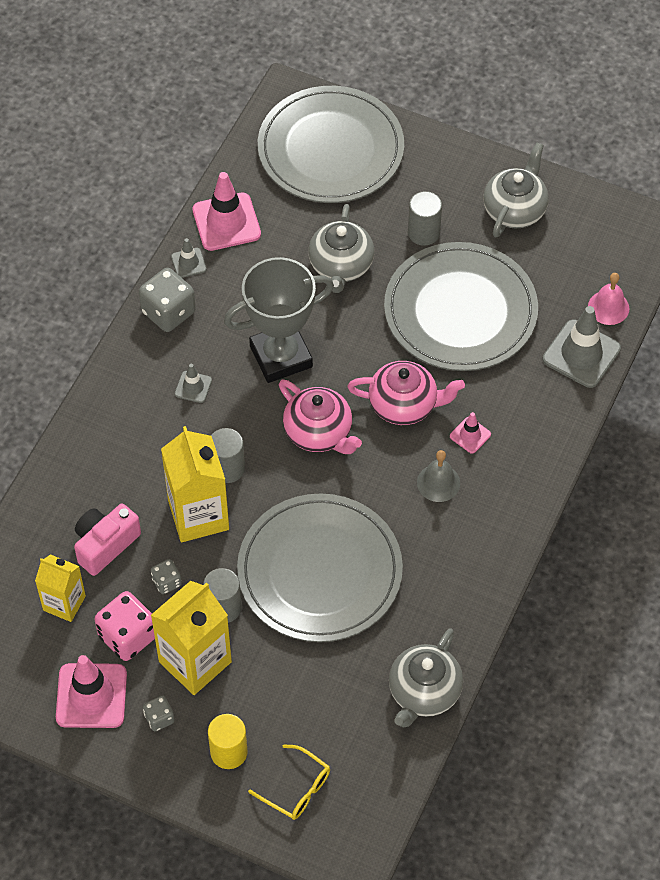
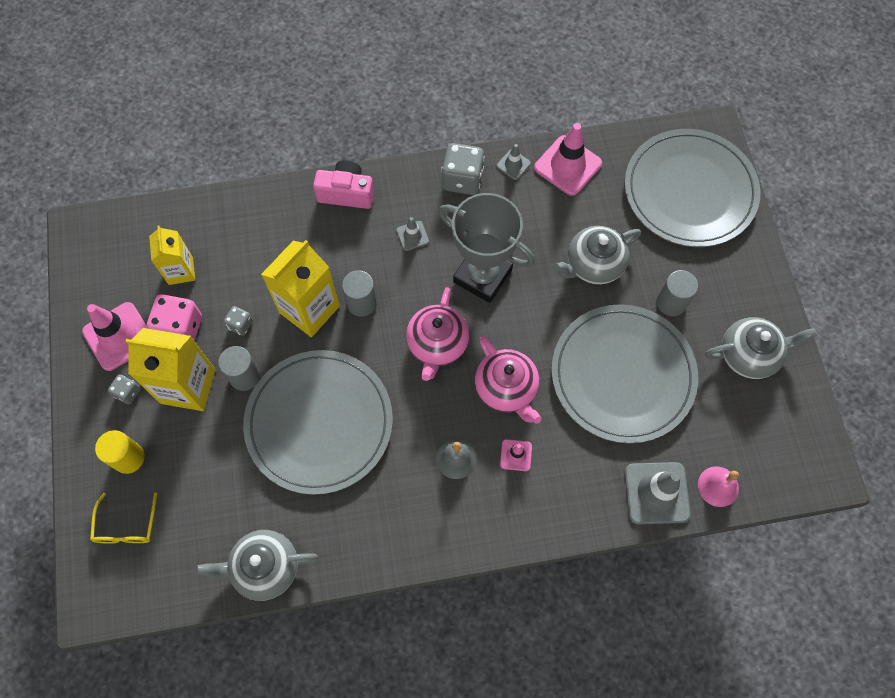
camera: 55 degrees right, 10 degrees up
(105, 545) = (244, 265): pink camera -> pink camera (346, 193)

